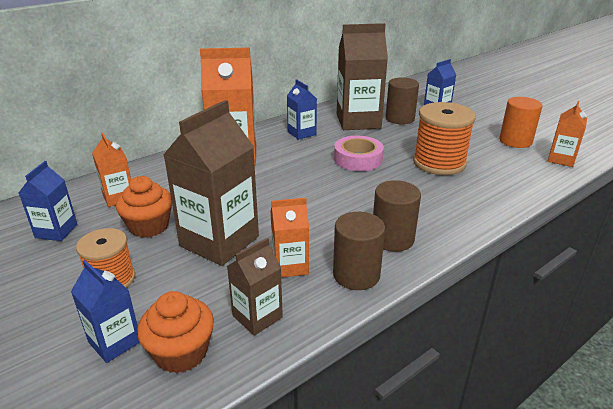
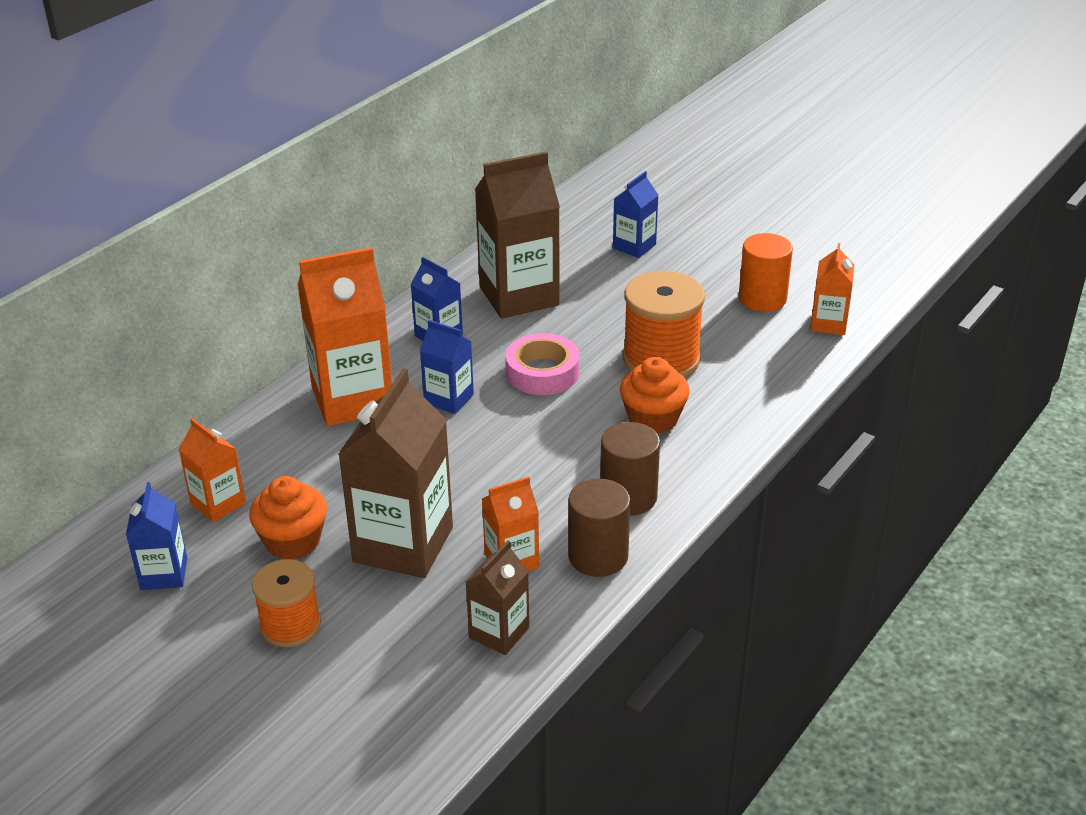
camera: 15 degrees left, 5 degrees up
(114, 342) = (345, 697): blue carton -> blue carton (449, 399)
(181, 352) = (430, 691): orange cupcake -> orange cupcake (653, 418)
(400, 118) = (582, 279): brown cylinder -> none

